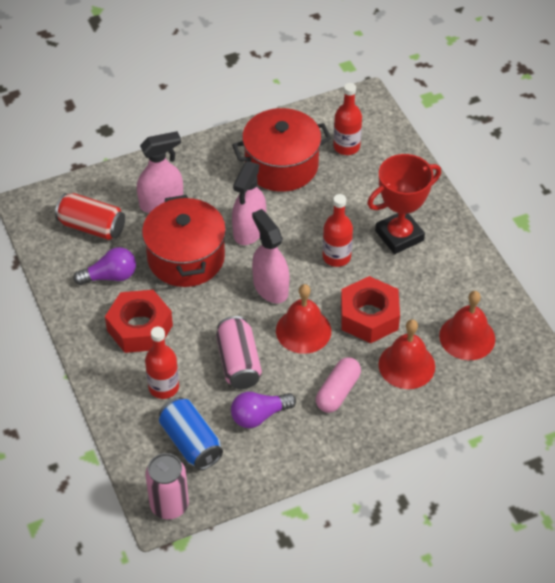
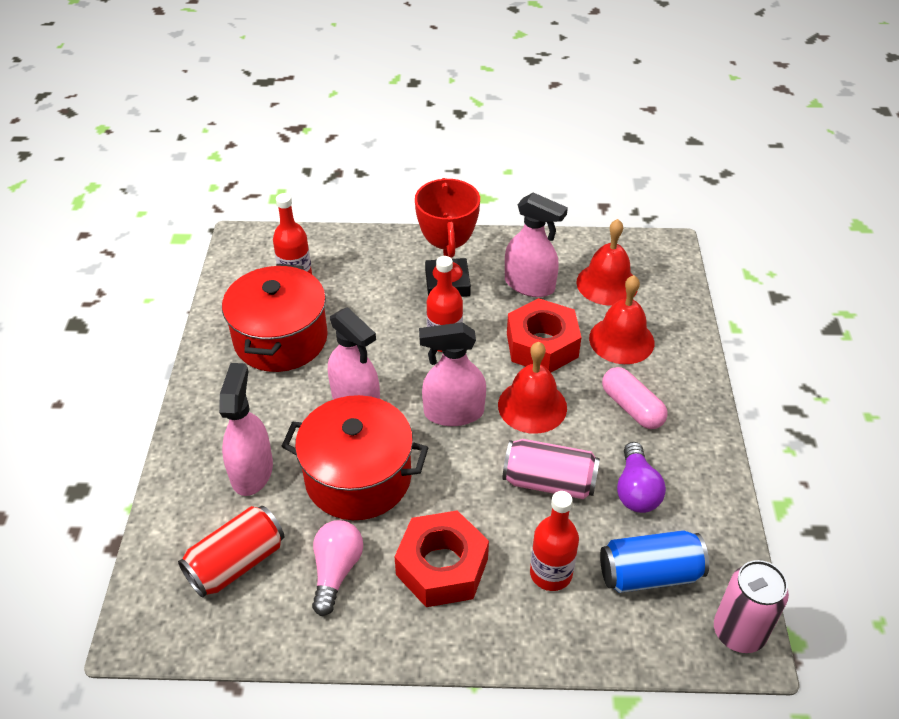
camera: 65 degrees left, 5 degrees down
(110, 276) = (336, 571): purple light bulb -> pink light bulb
(431, 287) = (529, 285): none -> pink spray bottle

